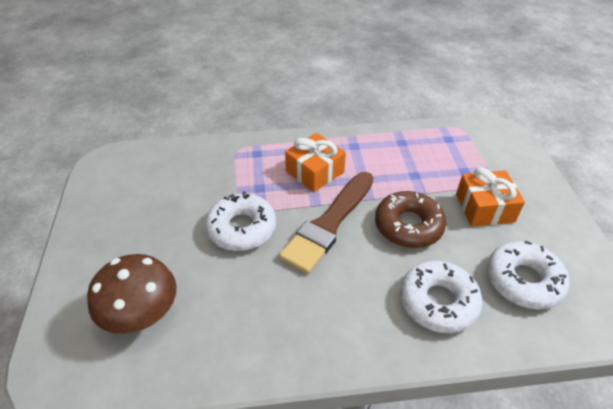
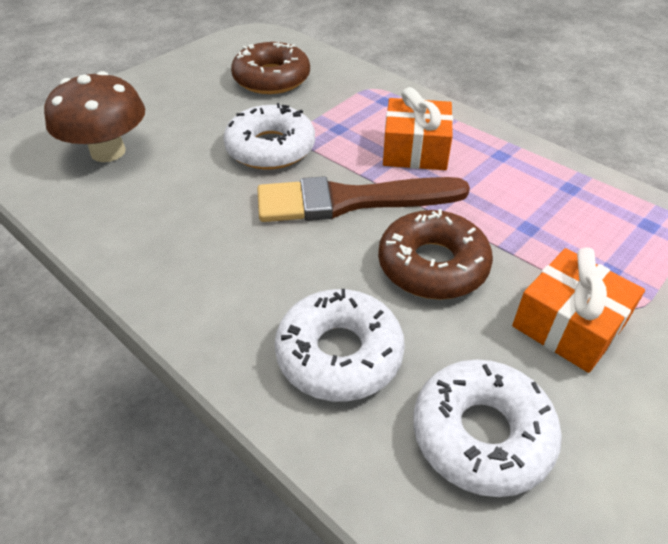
camera: 50 degrees right, 0 degrees up
(169, 184) = (271, 78): none -> brown donut

